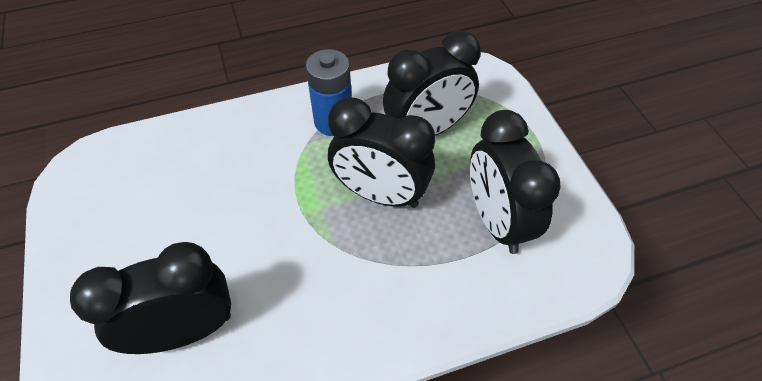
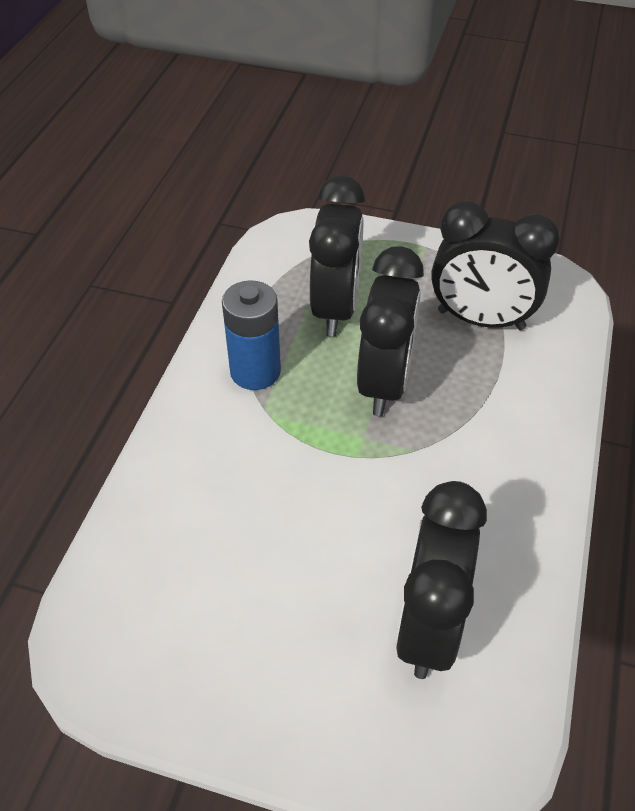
camera: 55 degrees left, 5 degrees down
(380, 194) = (384, 383): black clock -> black clock turned 45 degrees counterclockwise

